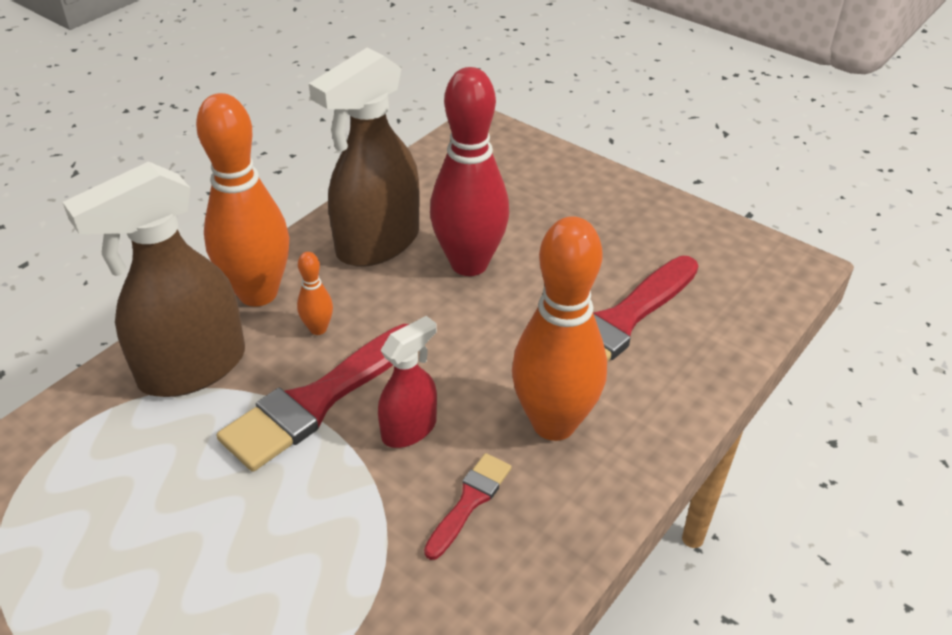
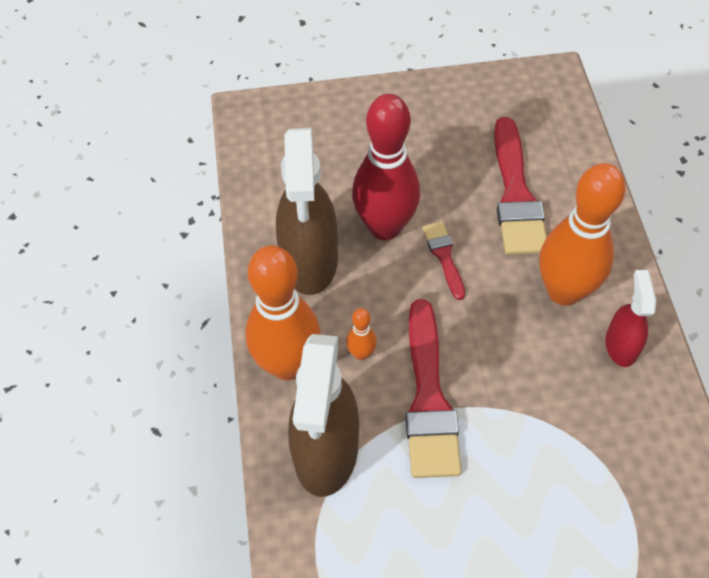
camera: 45 degrees left, 15 degrees up
(409, 429) = (500, 366): red spray bottle -> red spray bottle (620, 345)
(470, 501) = (584, 377): red brush -> red brush (444, 256)

